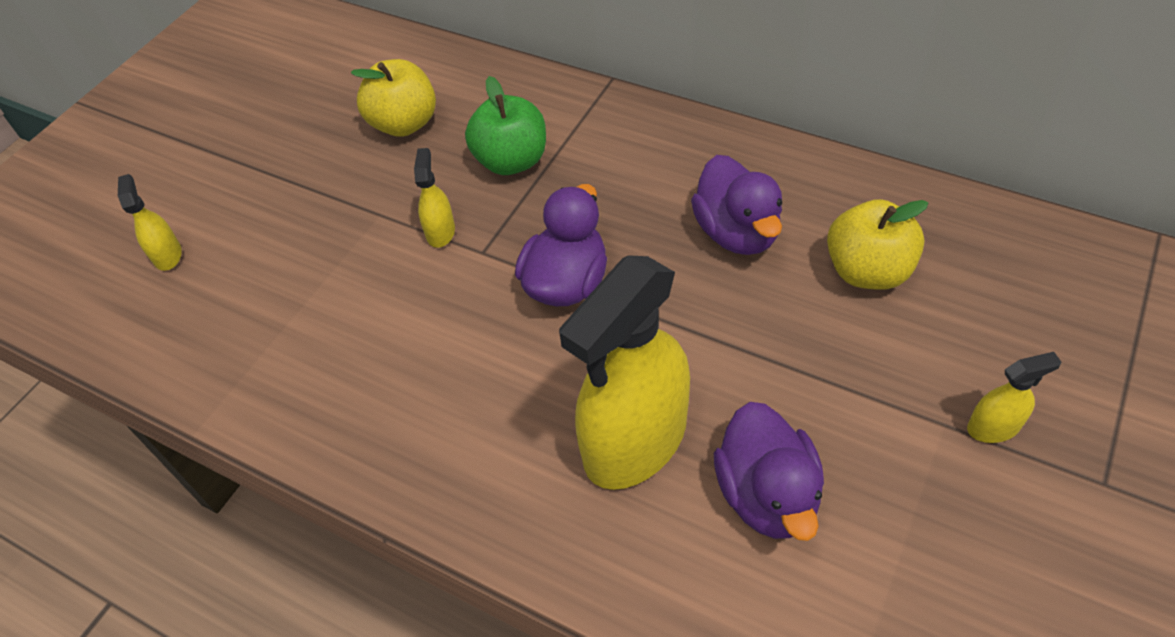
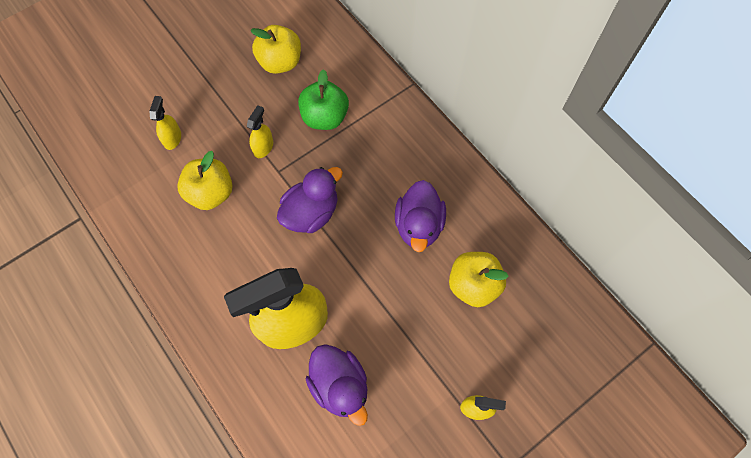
camera: 20 degrees right, 15 degrees up
(167, 255) = (120, 94): yellow spray bottle -> yellow spray bottle (172, 138)
(391, 322) = (211, 193): none -> yellow apple
(767, 494) = (340, 386): purple duck -> purple duck turned 45 degrees counterclockwise

